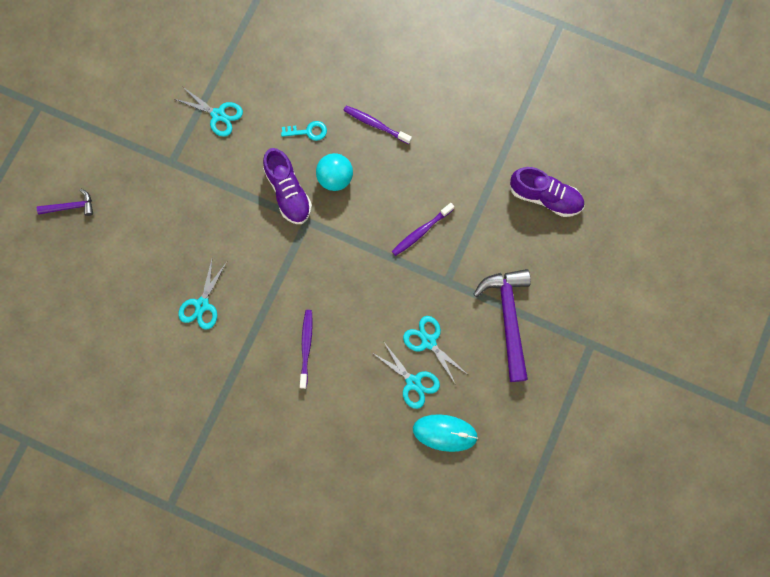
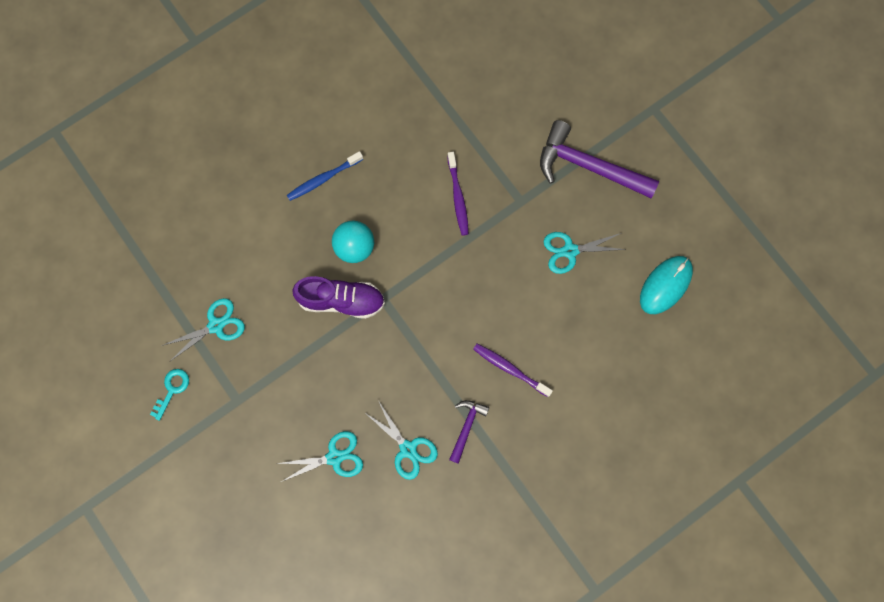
camera: 60 degrees left, 0 degrees up
(71, 206) = (221, 531): purple hammer -> purple hammer (466, 427)
(308, 131) = (290, 246): turquoise key -> turquoise key (172, 390)
(375, 124) = (323, 179): purple toothbrush -> blue toothbrush
(413, 382) = (601, 287): turquoise scissors -> turquoise scissors (334, 457)
(545, 197) = (491, 67): purple shoe -> none

